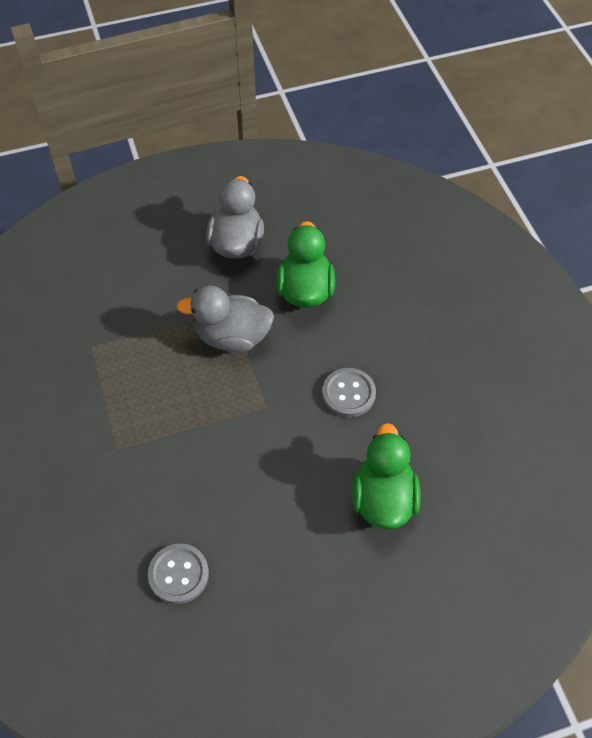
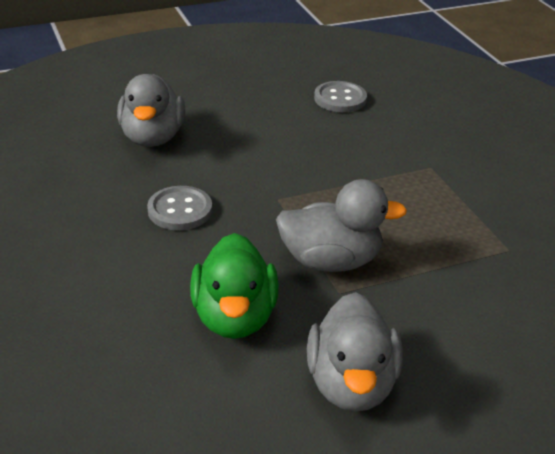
camera: 175 degrees right, 20 degrees down
(383, 499) = (152, 137): green duck -> grey duck

